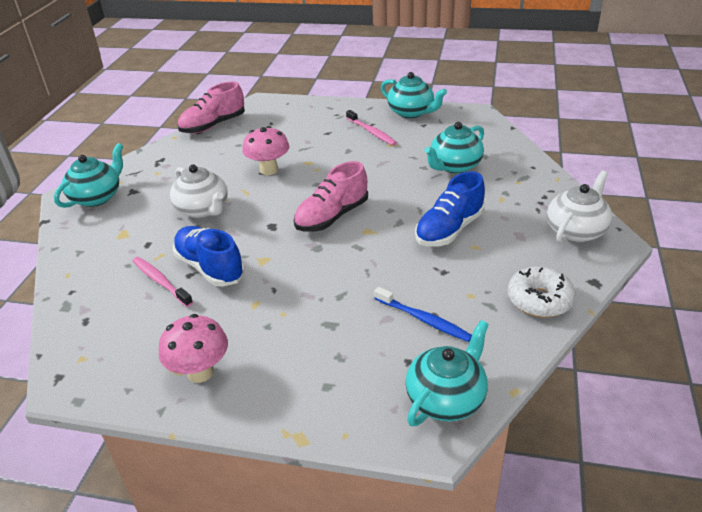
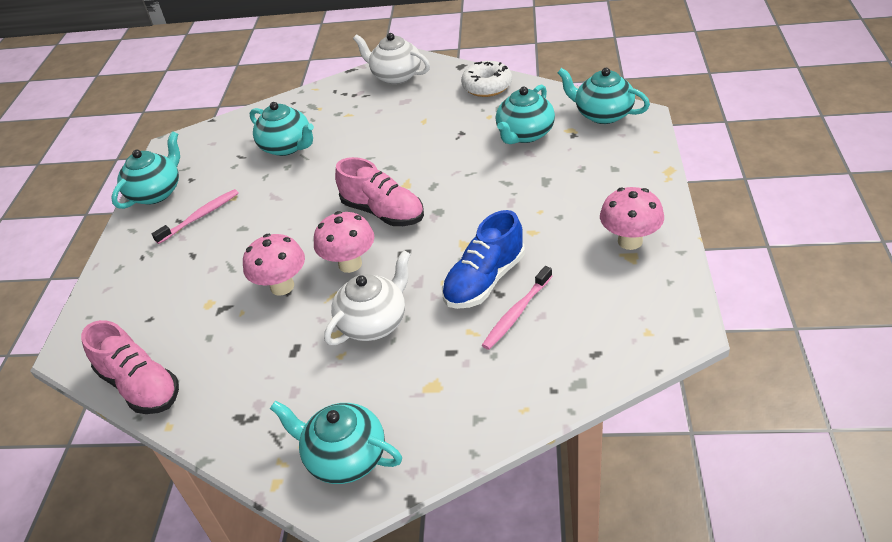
camera: 95 degrees left, 5 degrees up
(275, 199) = (350, 264): none -> pink mushroom
(423, 319) = (525, 134): blue toothbrush -> turquoise teapot
(449, 230) = (400, 137): blue shoe -> none

